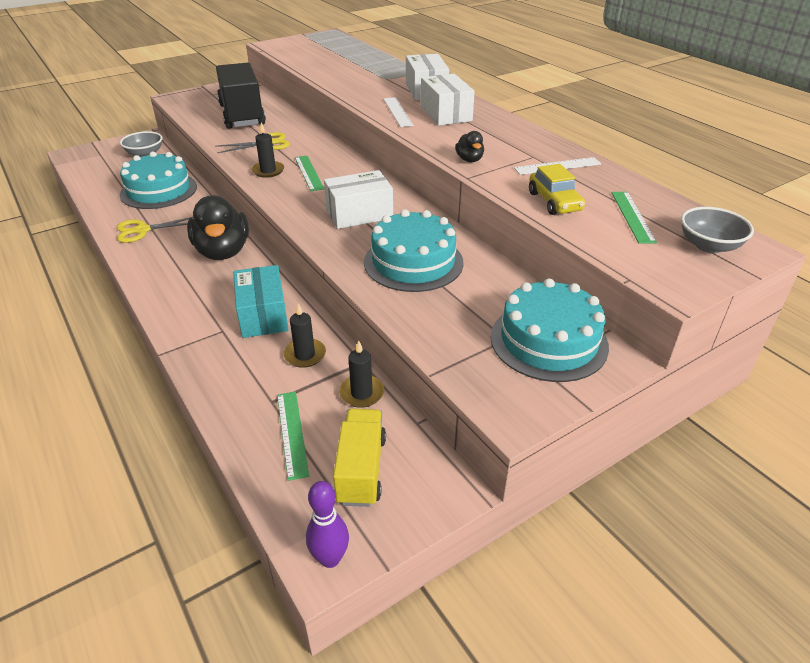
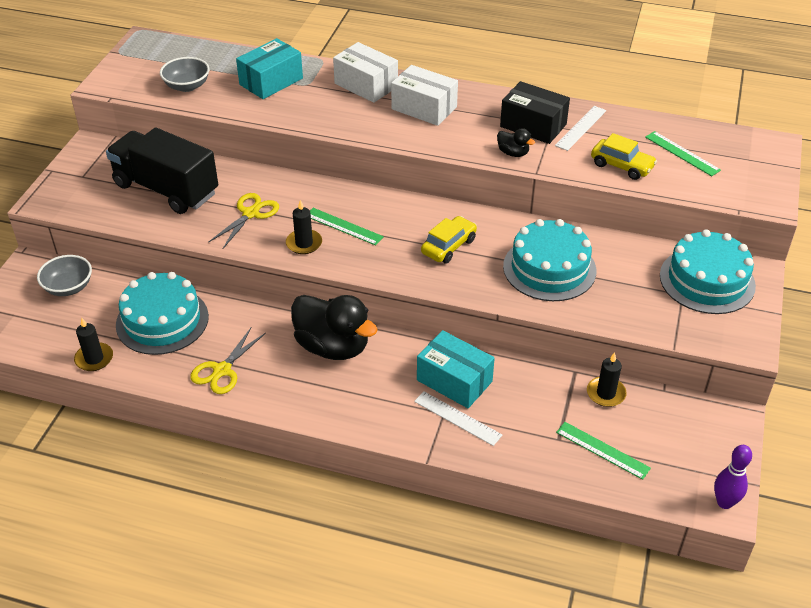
camera: 40 degrees left, 5 degrees up
(305, 355) = (531, 391): black candle -> black candle (94, 359)
(359, 214) = (448, 246): white box -> yellow car
(361, 469) = (673, 442): yellow truck -> none
(366, 70) = (271, 81): none -> turquoise box
(398, 112) = (381, 125): white ruler -> white ruler (457, 418)
(516, 151) = (533, 125): none -> black box
(709, 246) = (749, 156): grey bowl -> grey bowl (187, 86)

